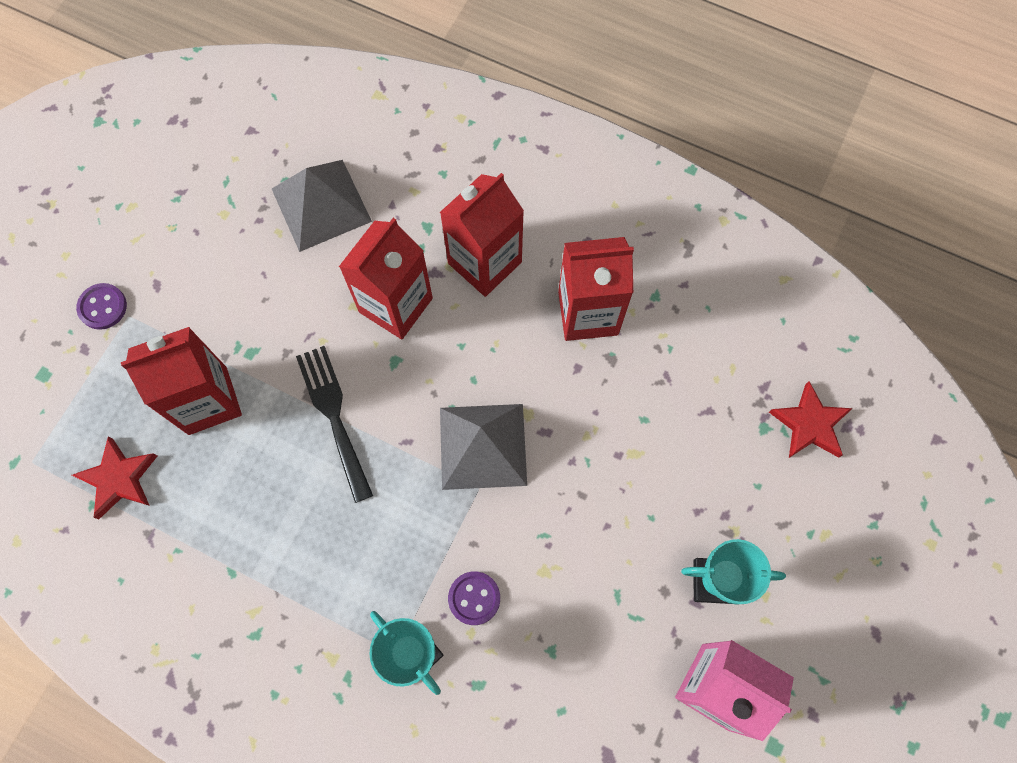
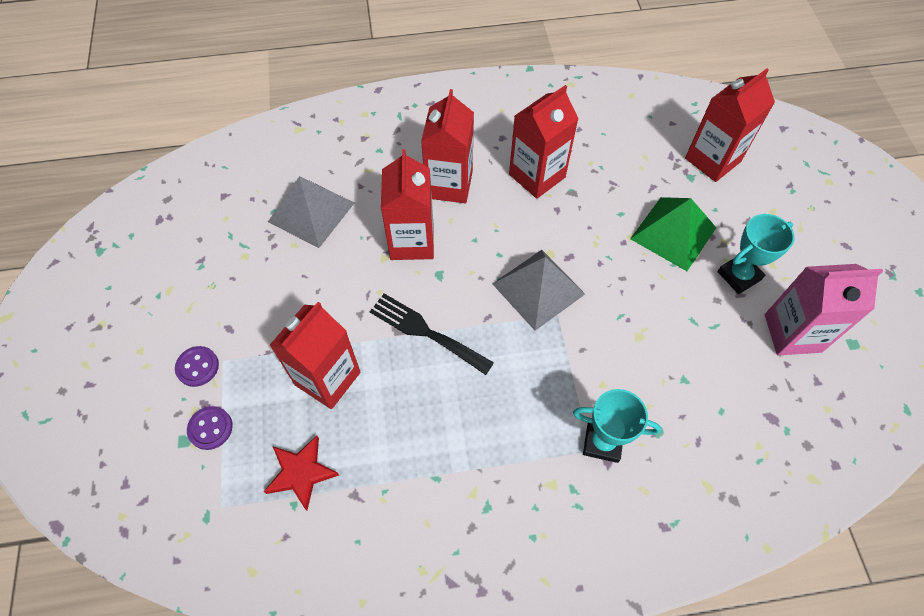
camera: 35 degrees left, 10 degrees down
(474, 598) = (611, 381): purple button -> purple button (210, 428)
(683, 481) = (673, 233): none -> green pyramid
(809, 424) = (712, 160): red star -> red carton

